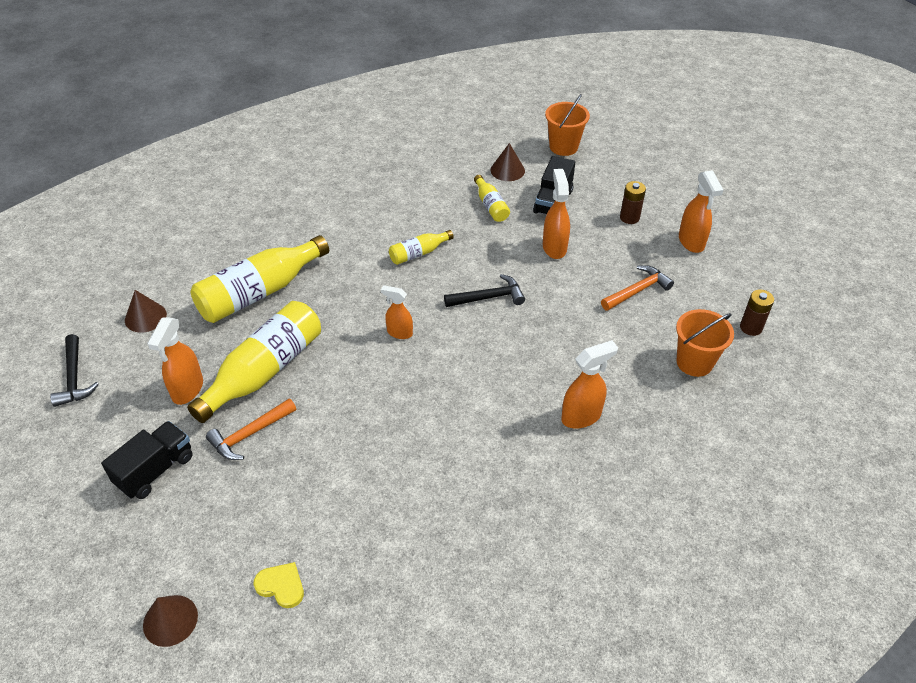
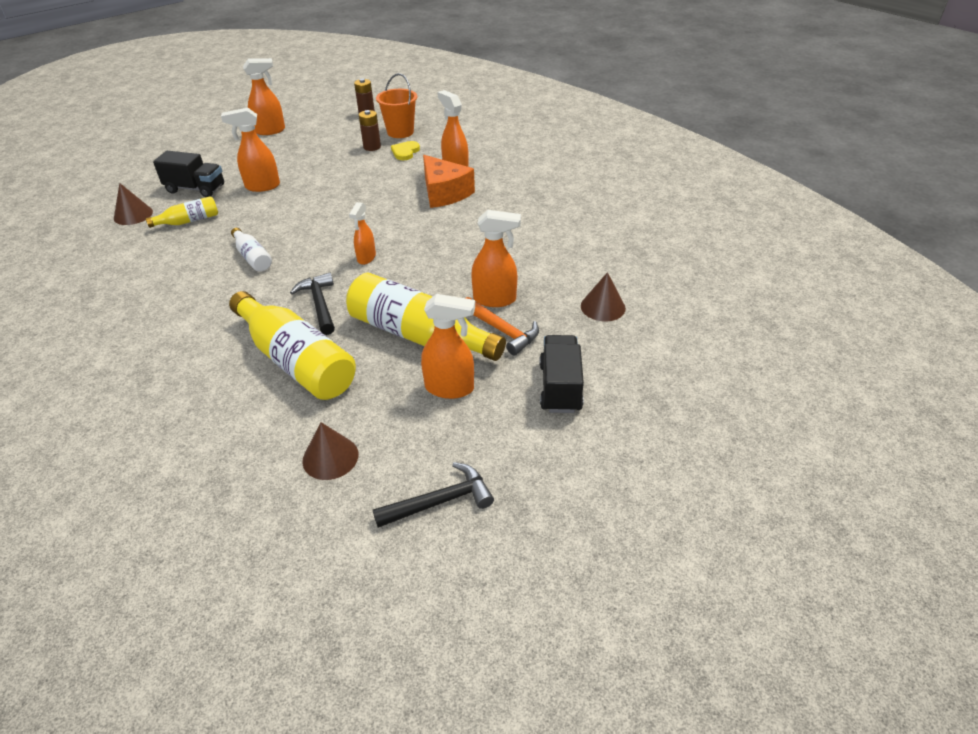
camera: 95 degrees left, 5 degrees down
(155, 470) = (560, 387): black truck -> black truck turned 60 degrees clockwise
(170, 620) = (704, 339): brown cone -> brown cone (603, 307)
(281, 586) = (647, 286): yellow heart -> yellow heart (405, 152)
(300, 433) = (495, 299): none -> orange spray bottle
(418, 253) = (253, 257): yellow bottle -> white bottle
(489, 297) = (323, 215): black hammer -> black hammer (319, 304)
(524, 402) = (444, 193): none -> orange cheese
(563, 147) = (109, 186): orange bucket -> none
(629, 218) = (231, 154): brown battery -> brown battery (372, 147)
(637, 290) = (323, 151): orange hammer -> none

